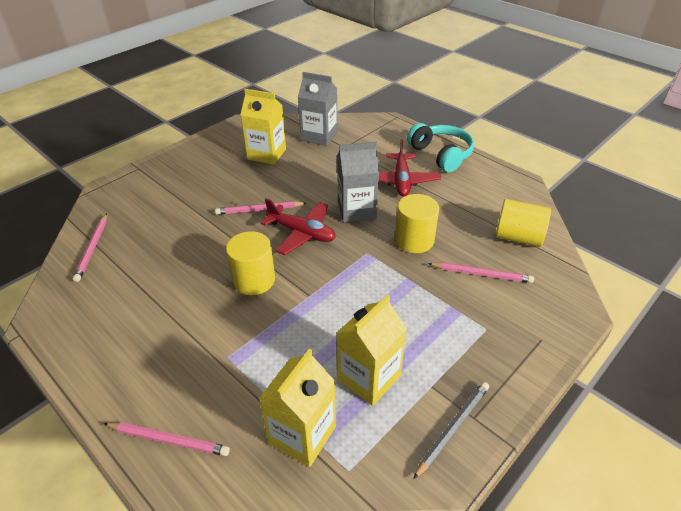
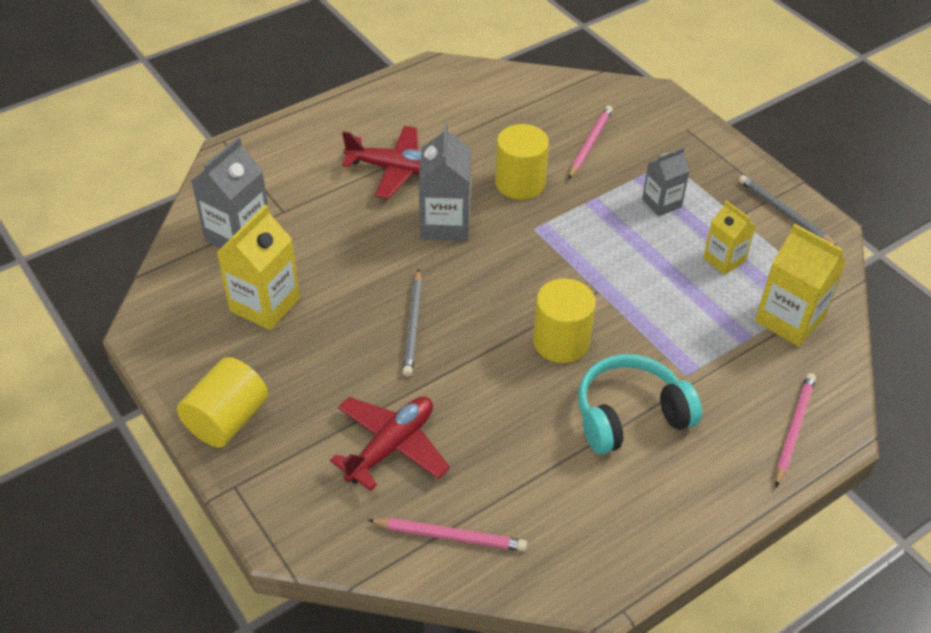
camera: 80 degrees left, 5 degrees up
(259, 210) = (413, 325): pink pencil -> grey pencil
(302, 233) = (479, 284): red plane -> red plane (391, 446)
(369, 378) = (724, 259): yellow carton -> yellow carton, size x0.62
(427, 327) = (661, 203): none -> grey carton
(441, 154) = (346, 119): turquoise headphones -> turquoise headphones (630, 415)
(518, 237) = (536, 101): yellow cylinder -> yellow cylinder (227, 420)

